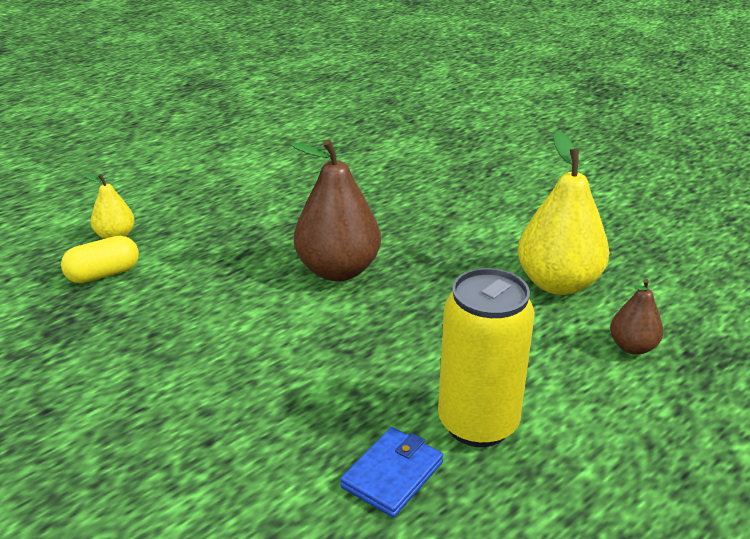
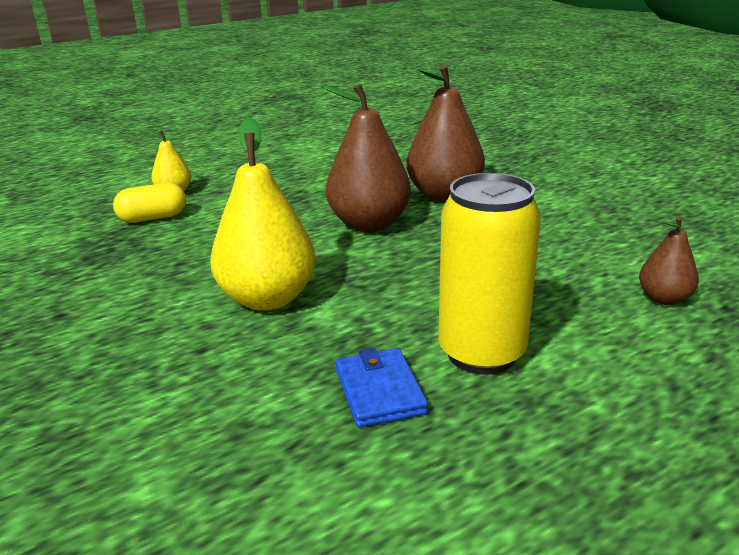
camera: 10 degrees right, 5 degrees down
(392, 474) = (379, 391): blue wallet -> blue wallet turned 60 degrees counterclockwise
(407, 226) = (444, 195): none -> brown pear
(558, 283) = (589, 243): yellow pear -> yellow pear (268, 298)

